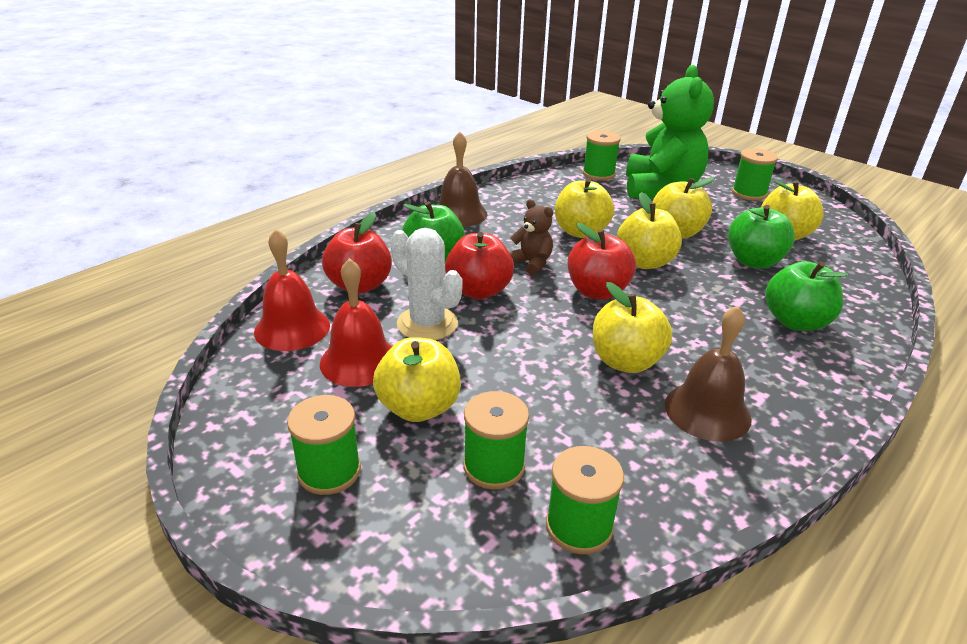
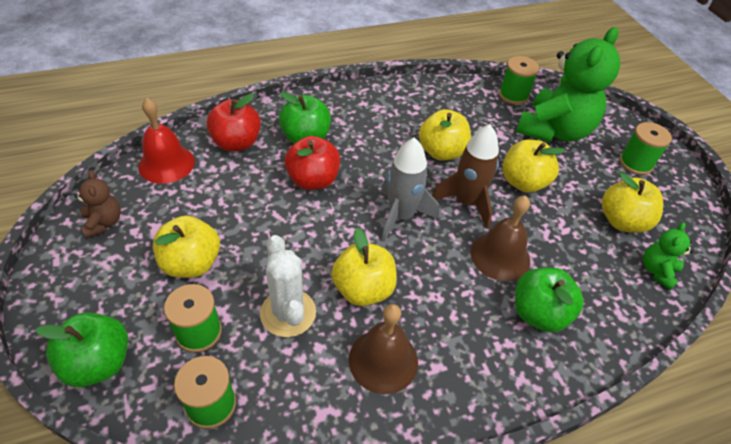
camera: 25 degrees right, 15 degrees up
(329, 471) = (103, 287): green spool -> none
(359, 361) = (186, 209): red bell -> none
(427, 324) = (253, 195): white cactus -> white cactus (288, 313)
(459, 213) = (361, 100): brown bell -> brown bell (500, 256)
(531, 263) = (374, 169): brown teddy bear -> brown teddy bear (103, 222)
(597, 291) = (401, 216): red apple -> grey rocket
(644, 262) = (466, 202): yellow apple -> brown rocket
(753, 261) = (564, 238): green apple -> green apple (98, 363)
(847, 260) = (657, 271): none -> green teddy bear

